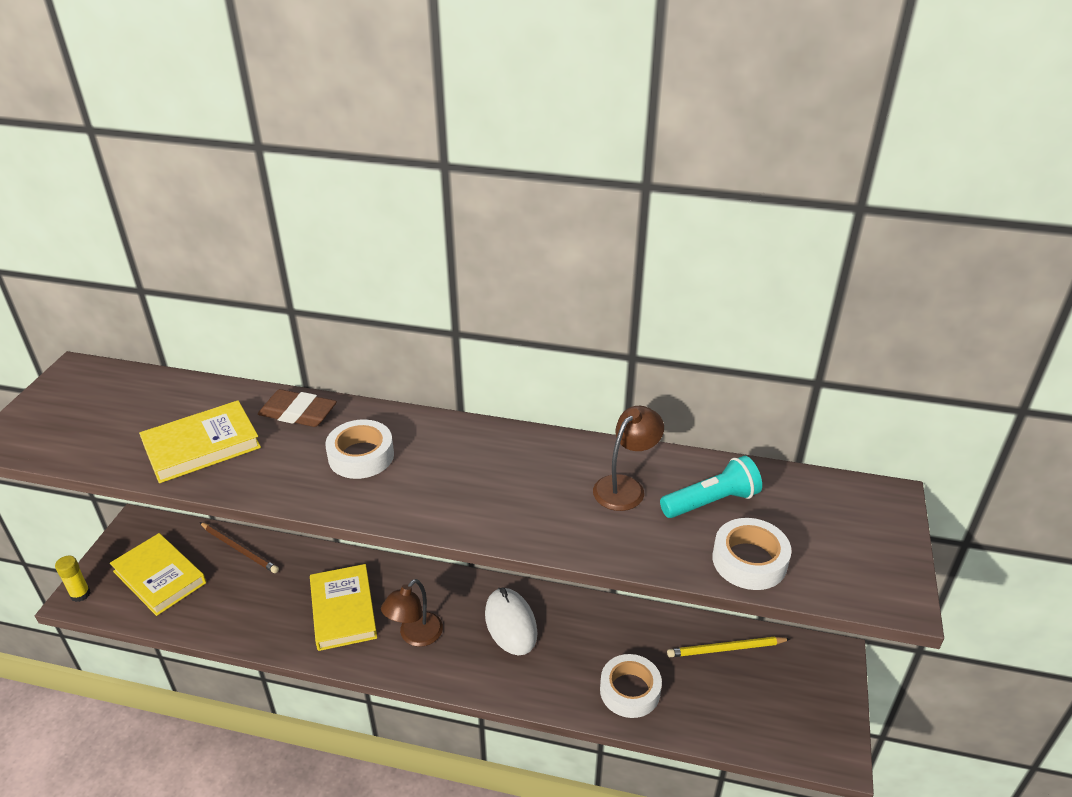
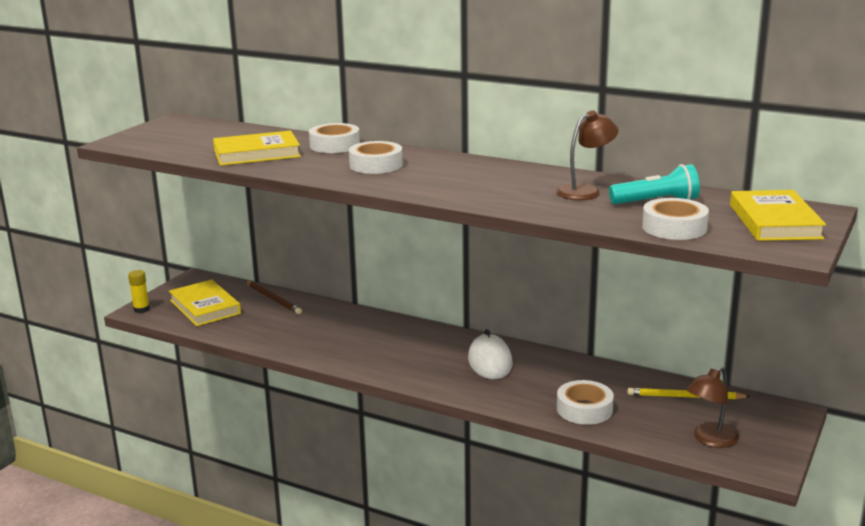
camera: 15 degrees right, 15 degrees down
(298, 413) = (335, 145): brown eraser -> white tape
(343, 610) = (348, 339): yellow book -> yellow book (774, 221)
(415, 636) = (404, 359): brown lamp -> brown lamp (710, 440)

